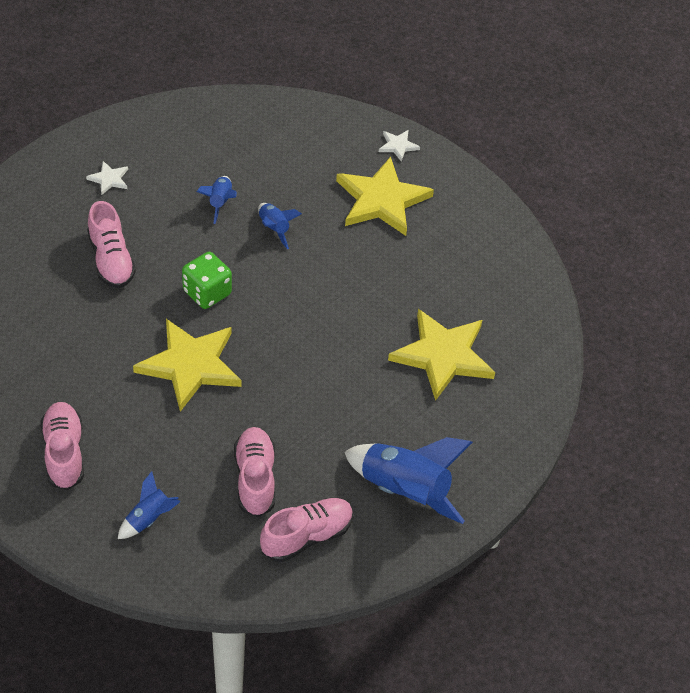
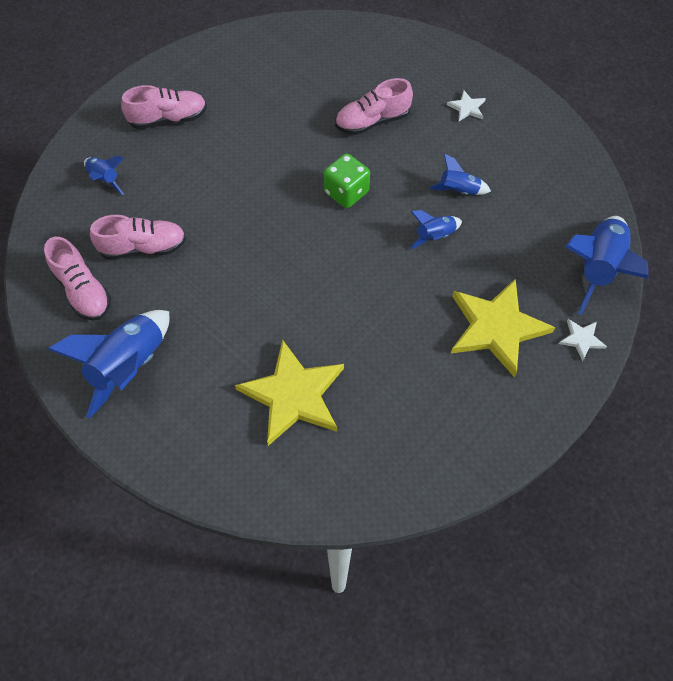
camera: 90 degrees right, 10 degrees up
(190, 365) = (262, 189): yellow star -> none
(325, 121) = (597, 268): none -> blue rocket

